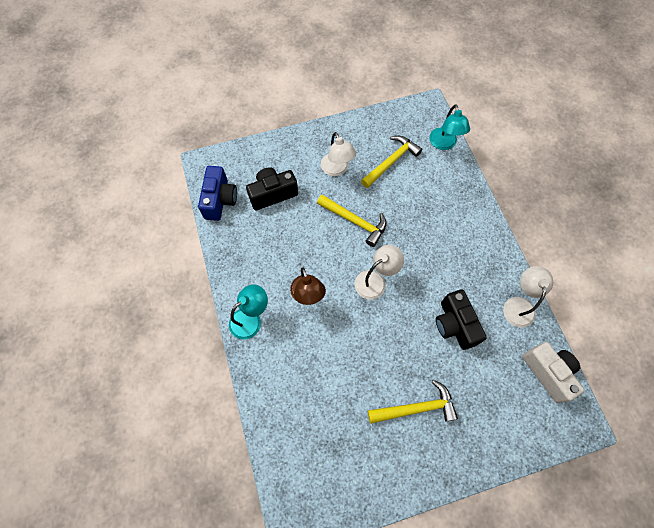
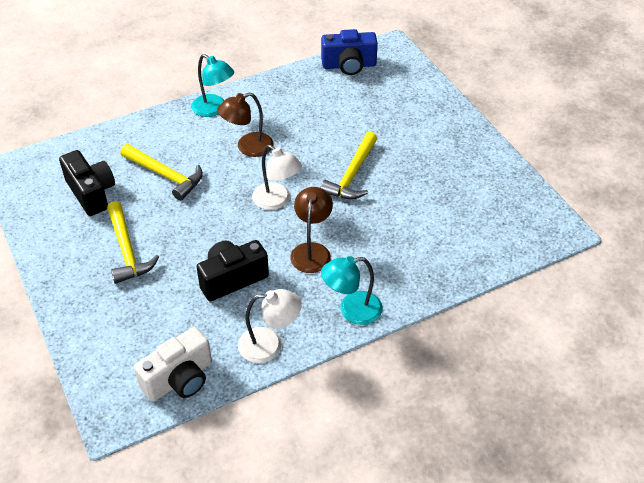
camera: 80 degrees right, 20 degrees down
(272, 194) = (369, 103): black camera -> black camera (91, 193)
(337, 169) = (421, 151): white lamp -> none
(391, 161) = (452, 199): yellow hammer -> yellow hammer (165, 175)
(431, 263) = (311, 251): none -> brown lamp
(444, 144) = (502, 251): turquoise lamp -> turquoise lamp (352, 310)

